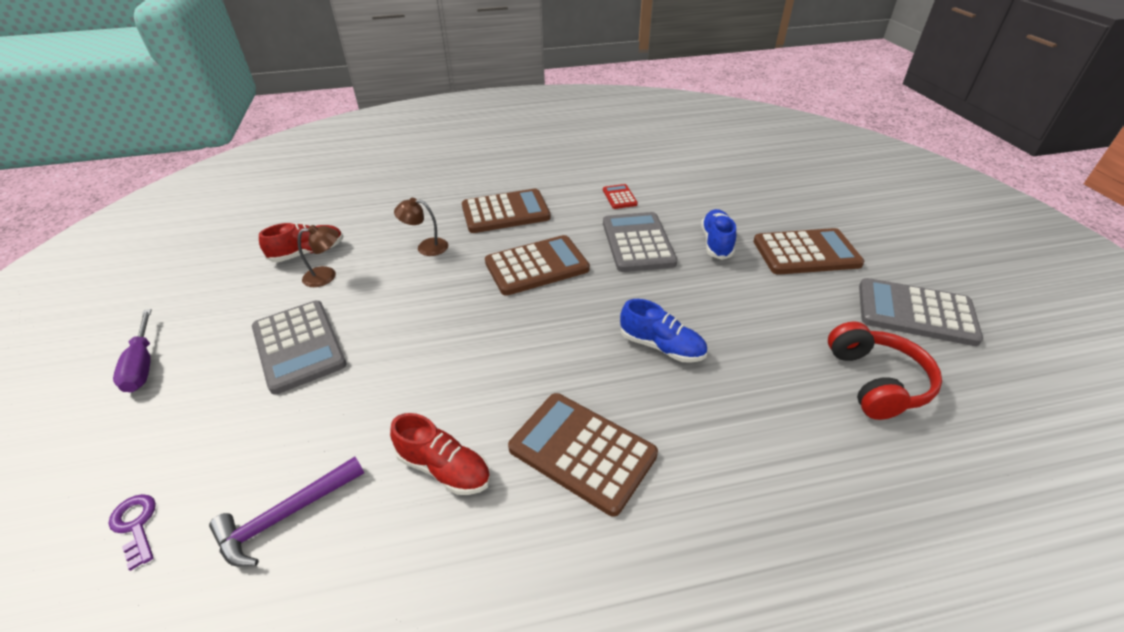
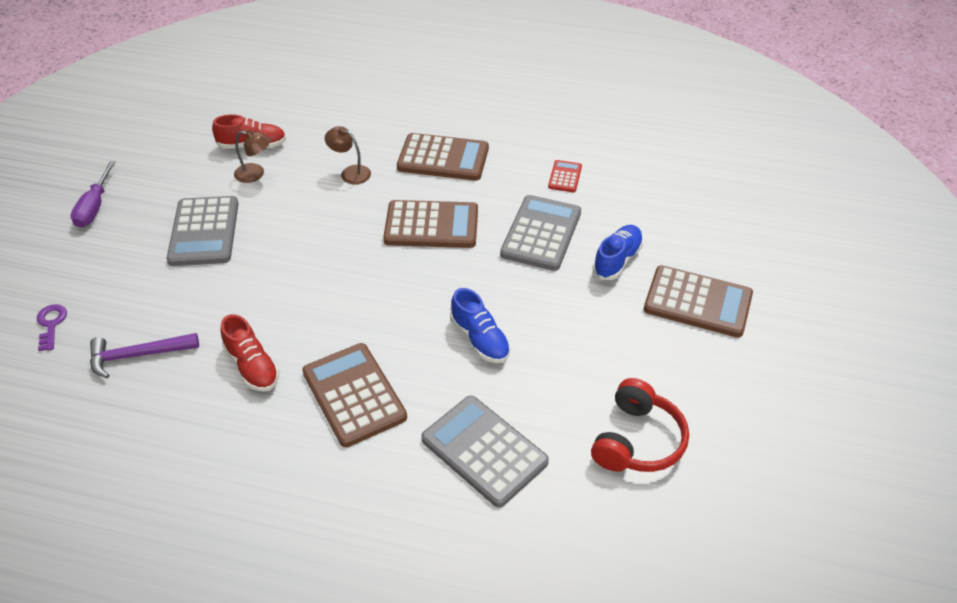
camera: 25 degrees right, 5 degrees up
(915, 313) = (744, 399): grey calculator -> grey calculator (484, 451)

